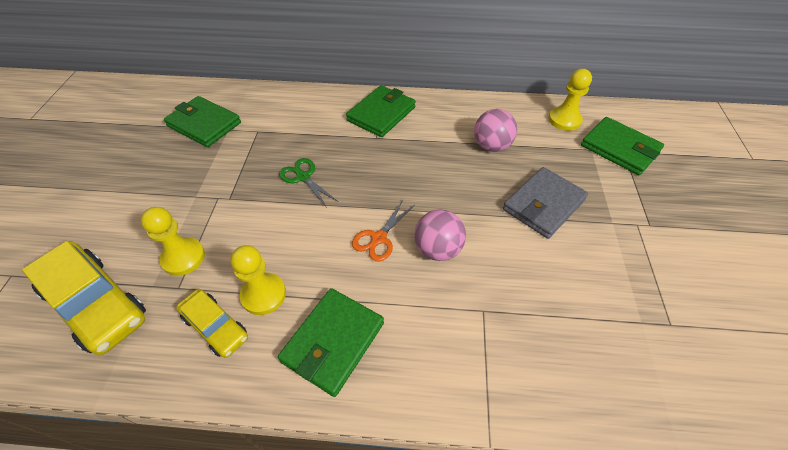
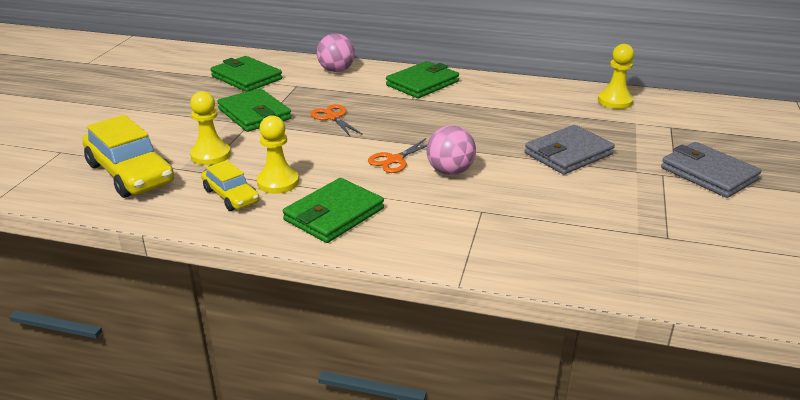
camera: 10 degrees right, 20 degrees down
(303, 177) = (333, 117): green scissors -> orange scissors
(491, 146) = (529, 112): pink ball -> pink ball (336, 70)
(619, 148) = (667, 124): green wallet -> green wallet (254, 114)
(677, 217) = (708, 174): none -> grey wallet

